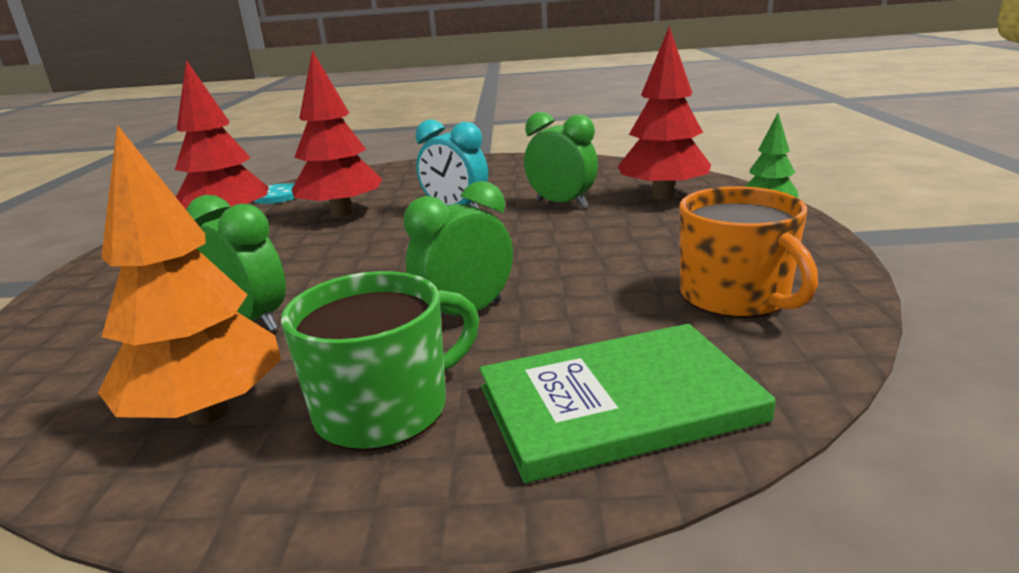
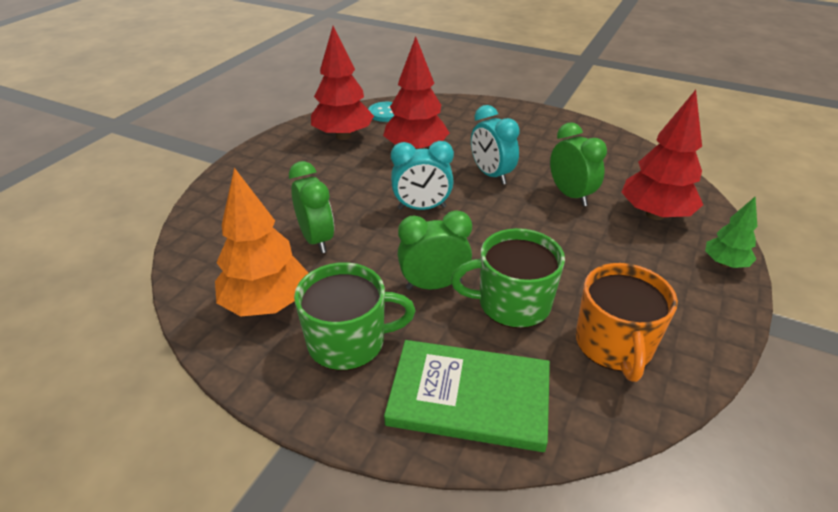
camera: 25 degrees right, 15 degrees up
(390, 255) = (422, 208): none -> turquoise clock
(583, 300) = (512, 303): none -> green mug

